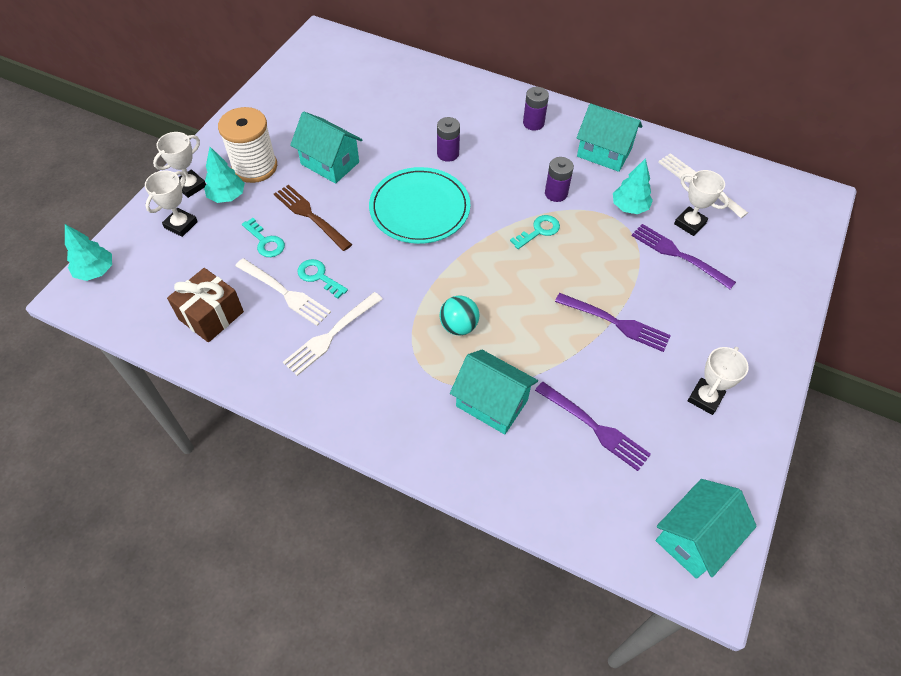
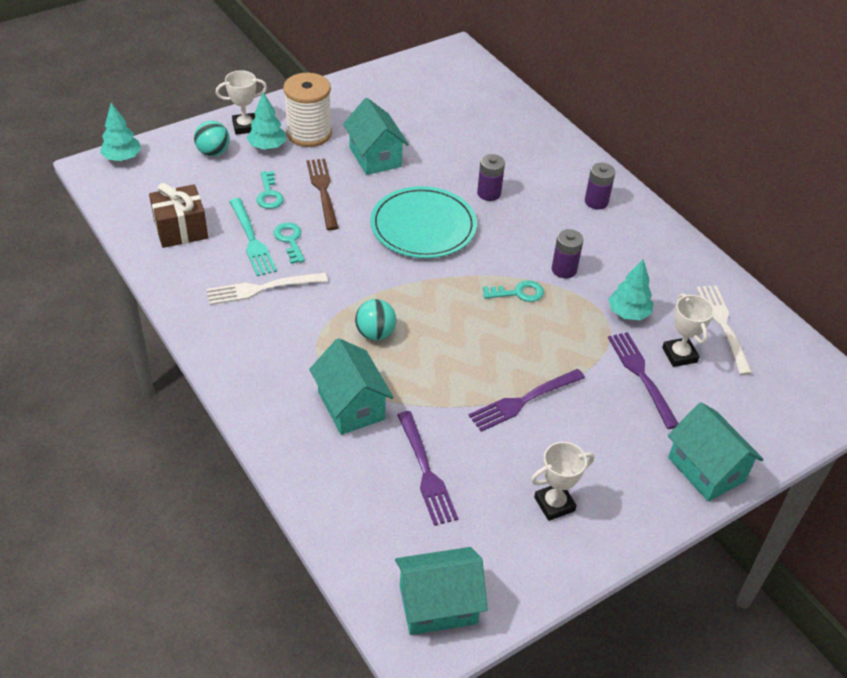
camera: 30 degrees right, 10 degrees down
(181, 225) = (213, 152): white trophy -> turquoise ball
(285, 293) = (252, 240): white fork -> turquoise fork
(604, 153) = (646, 256): turquoise house -> turquoise house (706, 469)
(616, 323) = (523, 401): purple fork -> purple fork turned 90 degrees clockwise

